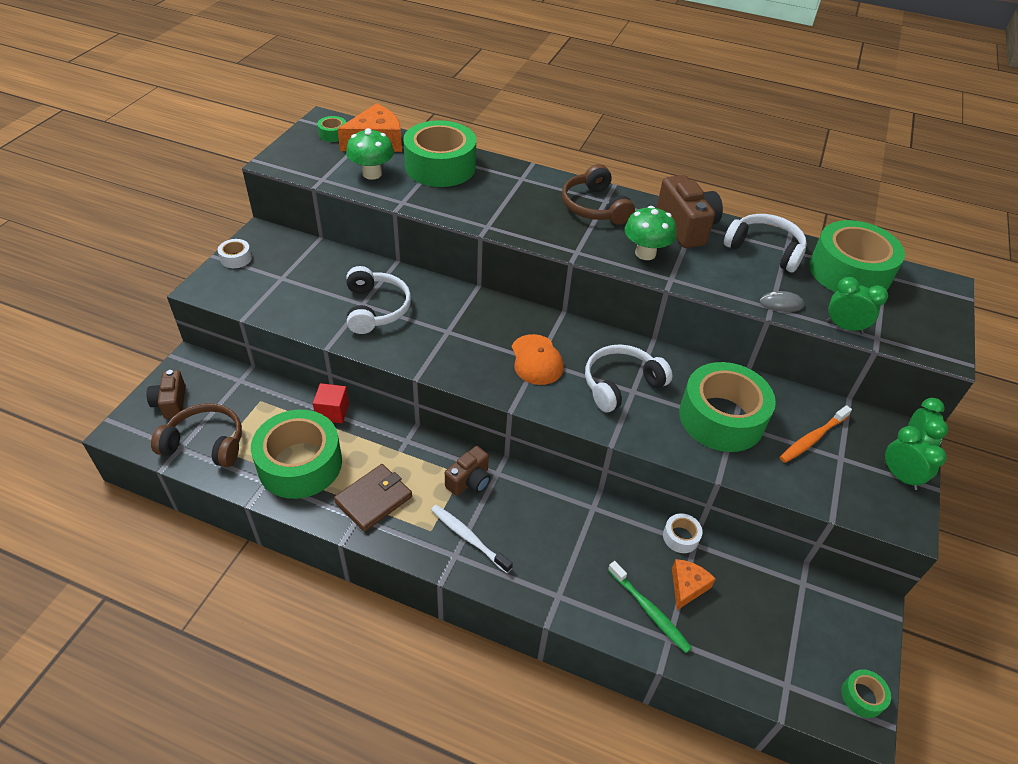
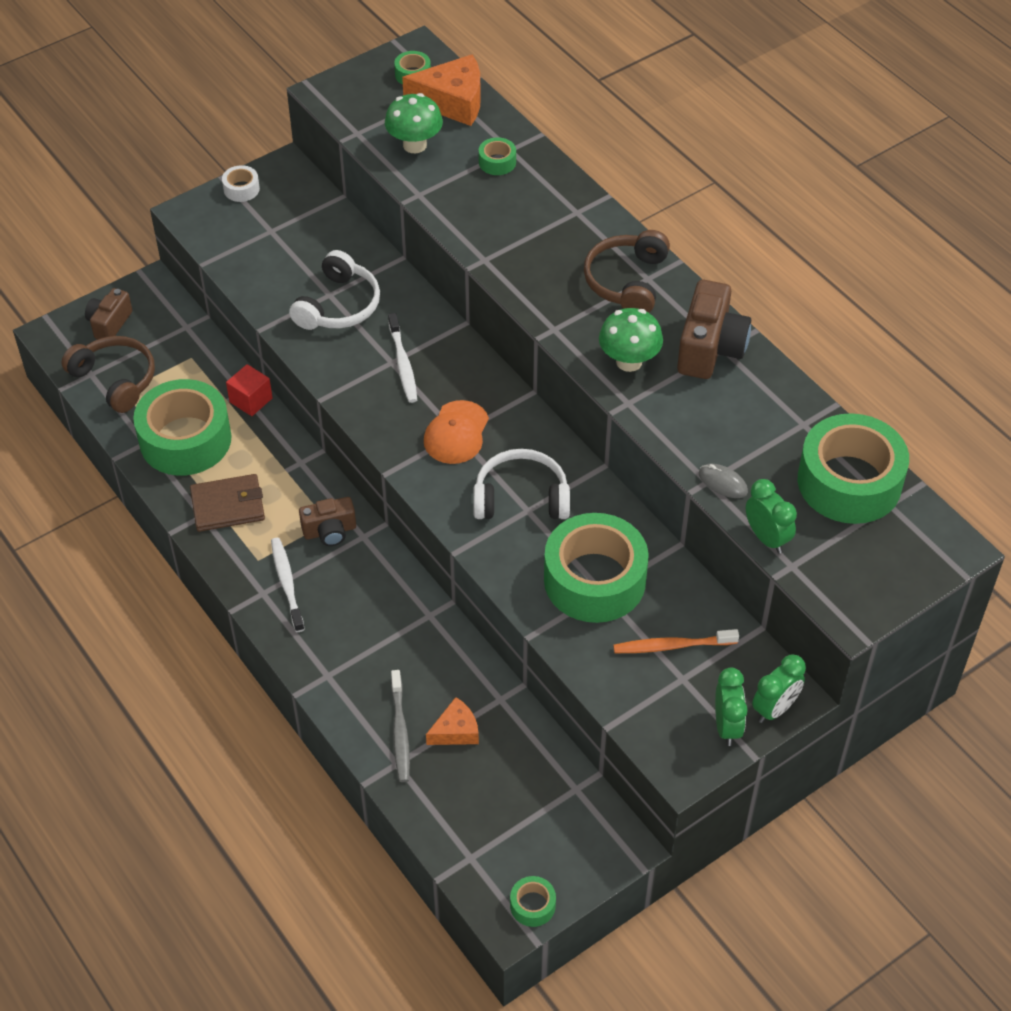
camera: 35 degrees right, 5 degrees up
(440, 166) = (497, 162): green tape -> green tape, size x0.42
(457, 329) = (403, 363): none -> white toothbrush
(649, 610) = (400, 731): green toothbrush -> grey toothbrush
(680, 537) = (492, 685): white tape -> none
(765, 249) = (776, 414): white headphones -> none

